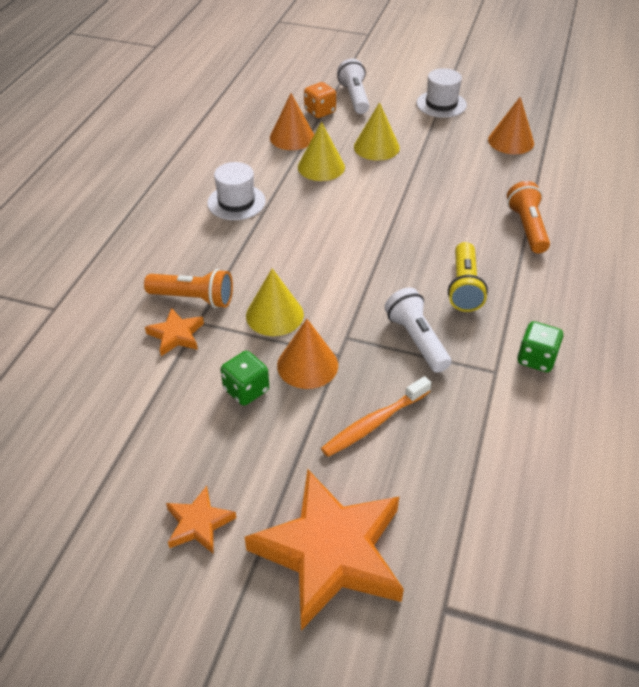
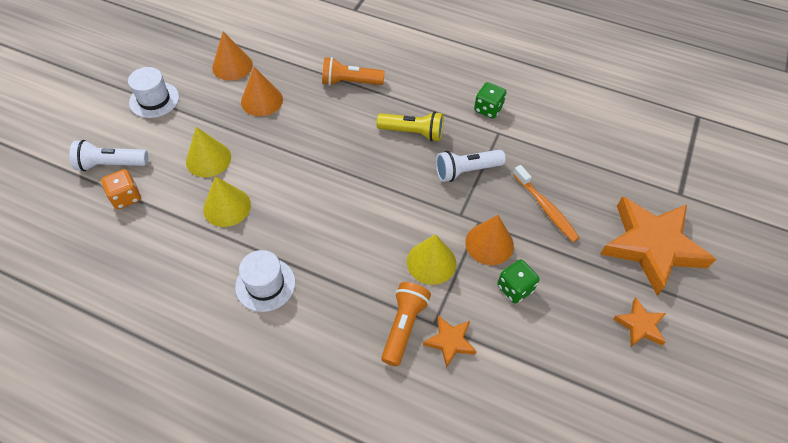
camera: 85 degrees left, 10 degrees up
(292, 137) = (165, 226): orange cone -> orange cone (262, 100)

